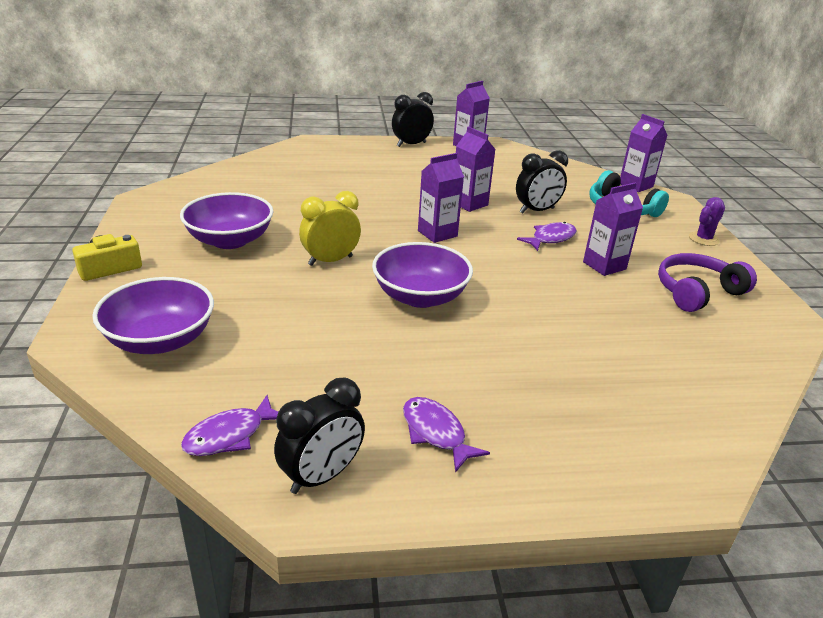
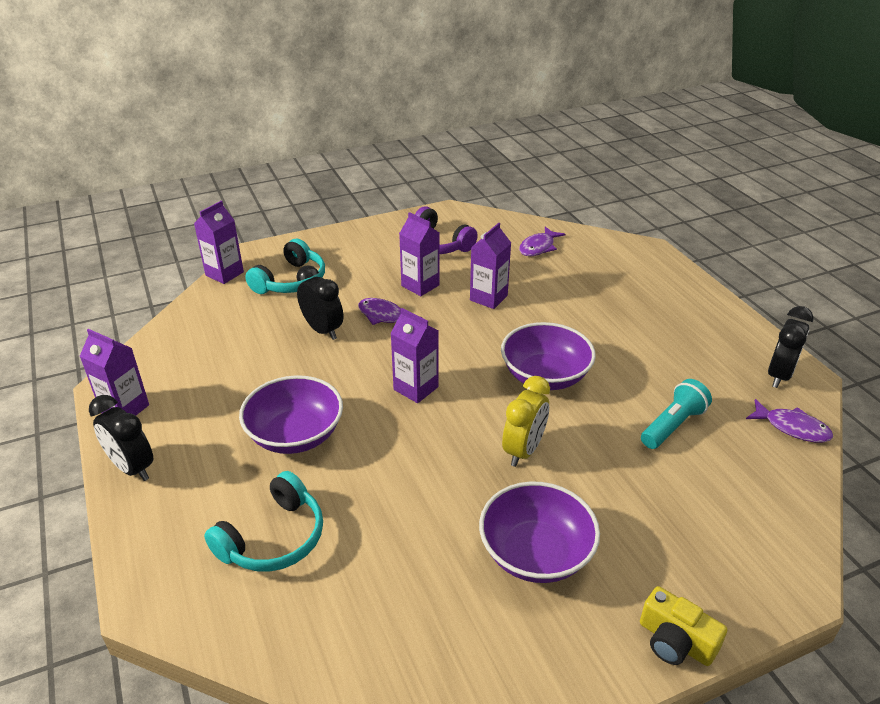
camera: 105 degrees left, 5 degrees up
(160, 340) = (742, 520): purple bowl -> purple bowl (295, 435)
(300, 347) = (673, 425): none -> turquoise flashlight
(321, 476) = (779, 375): black clock -> black clock turned 90 degrees clockwise
(323, 170) = (273, 538): none -> turquoise headphones
(330, 261) = (523, 450): yellow clock -> yellow clock turned 105 degrees counterclockwise
(436, 433) = (698, 338): purple fish -> purple fish (538, 247)
(469, 204) = (327, 378): purple carton -> purple carton (488, 298)
(703, 239) = (337, 239): purple cactus -> none

